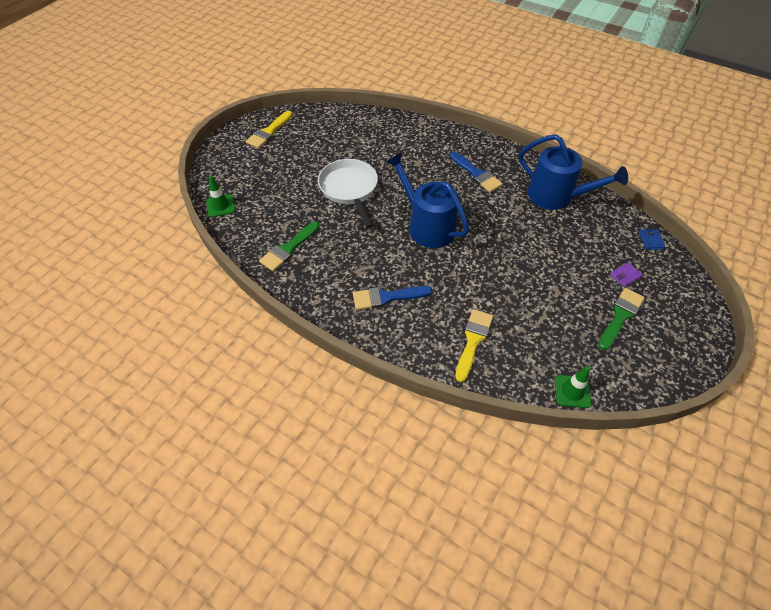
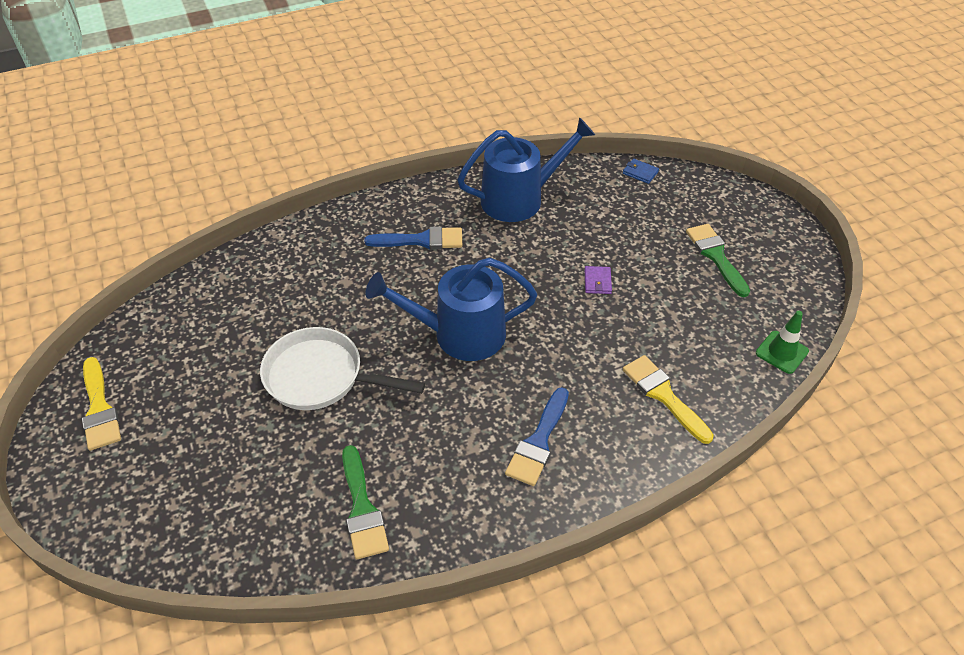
camera: 55 degrees left, 5 degrees down
(220, 206) = (190, 556): green traffic cone -> none
(625, 275) = (669, 219): purple wallet -> purple wallet (597, 282)

